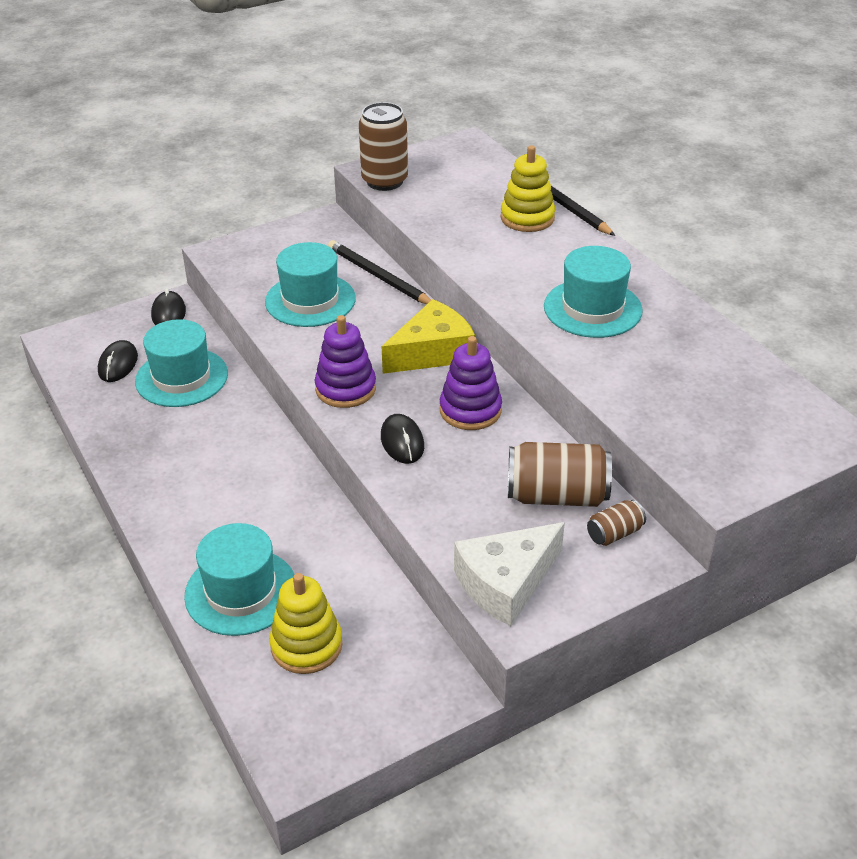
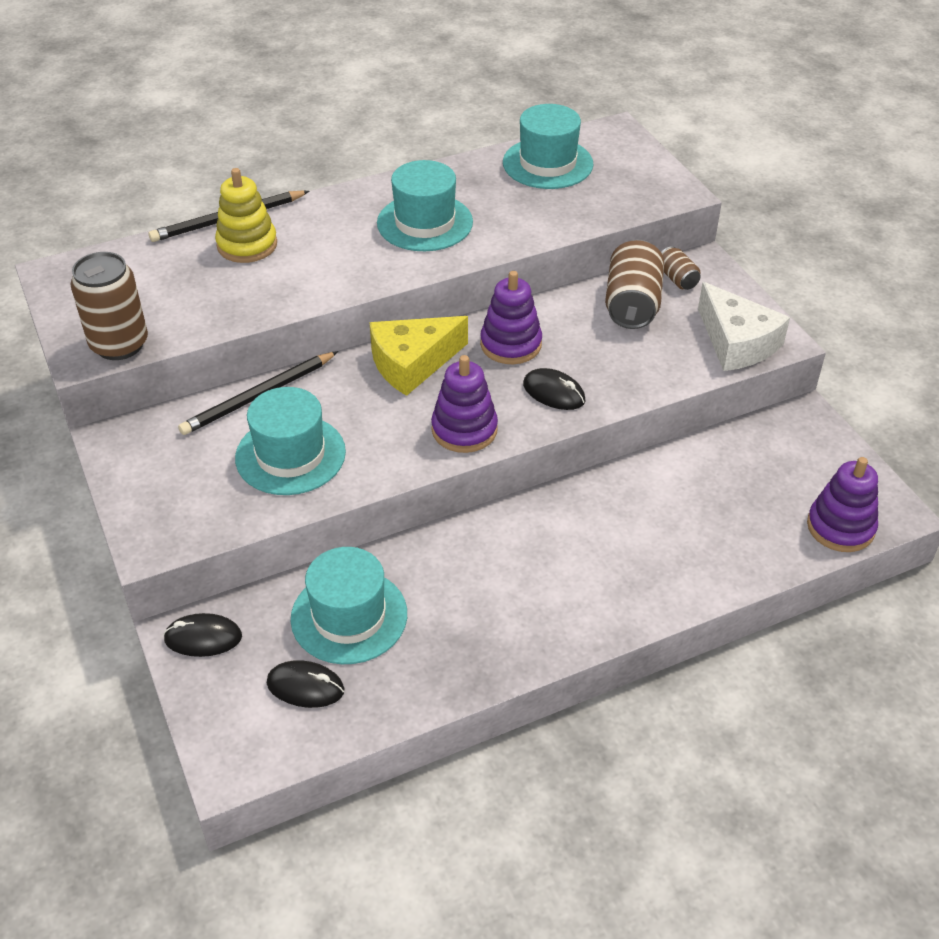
camera: 85 degrees left, 5 degrees up
(241, 591) = (703, 551): turquoise hat -> turquoise hat (547, 163)
(273, 710) = (840, 527): none -> purple stacking toy
(306, 645) = (765, 504): yellow stacking toy -> none
(402, 442) = (554, 393): black mouse -> black mouse turned 45 degrees clockwise
(432, 352) = (412, 363): yellow cheese -> yellow cheese turned 90 degrees counterclockwise

